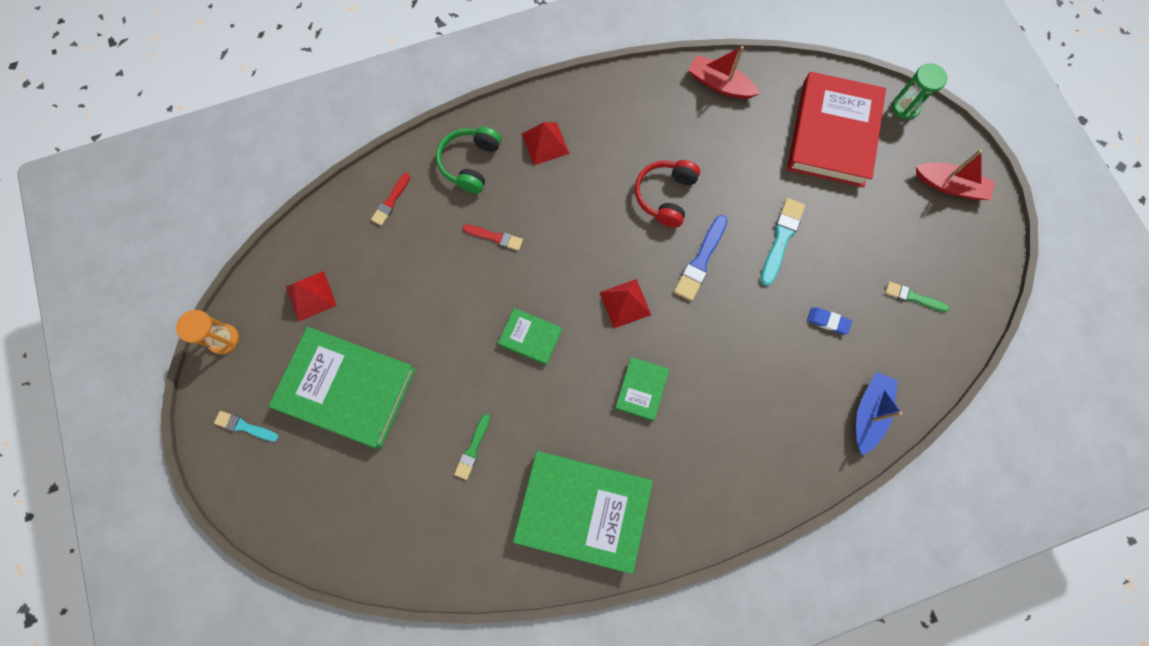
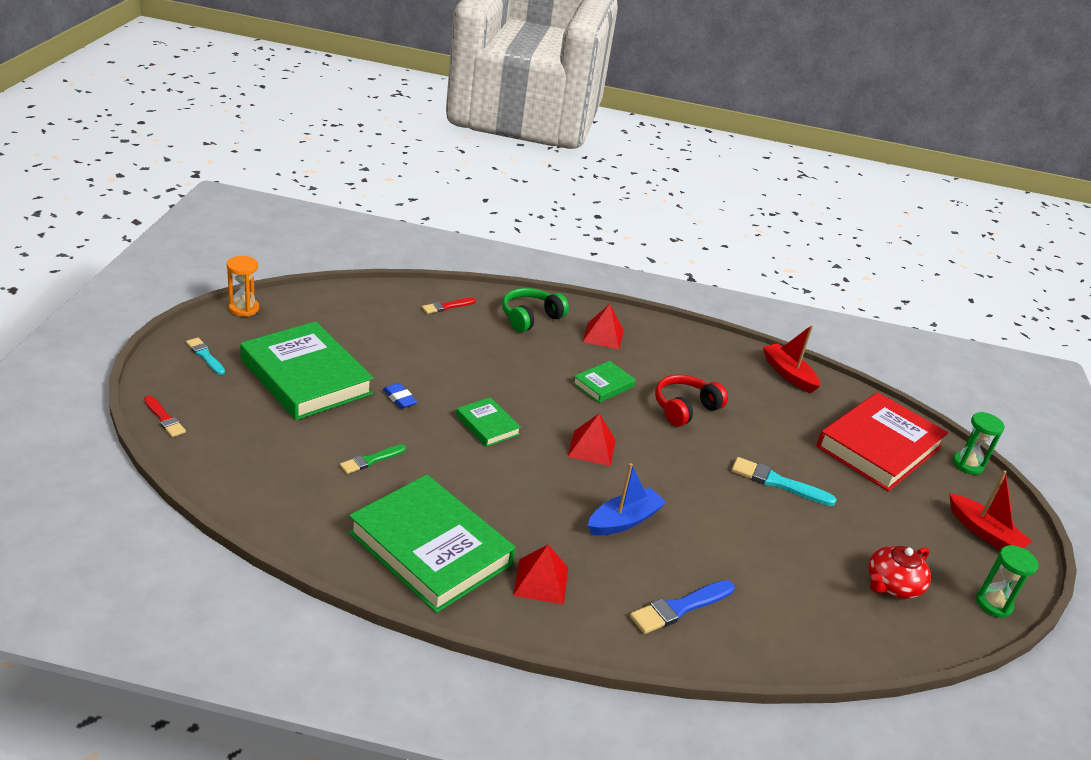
camera: 25 degrees right, 40 degrees down
(311, 296) = (333, 320): red pyramid -> red pyramid (541, 581)
(495, 237) = (512, 361): red brush -> red brush (164, 418)
(641, 389) = (559, 504): green book -> green book (603, 385)
(700, 261) = (686, 458): blue brush -> blue brush (679, 608)
(781, 238) = (777, 482): turquoise brush -> turquoise brush turned 120 degrees counterclockwise
(827, 321) = (785, 555): blue eraser -> blue eraser (399, 398)
(869, 413) = (783, 639): blue boat -> blue boat (624, 520)
(913, 297) = (892, 585): green brush -> red teapot
(987, 265) = (993, 604): none -> green hourglass

